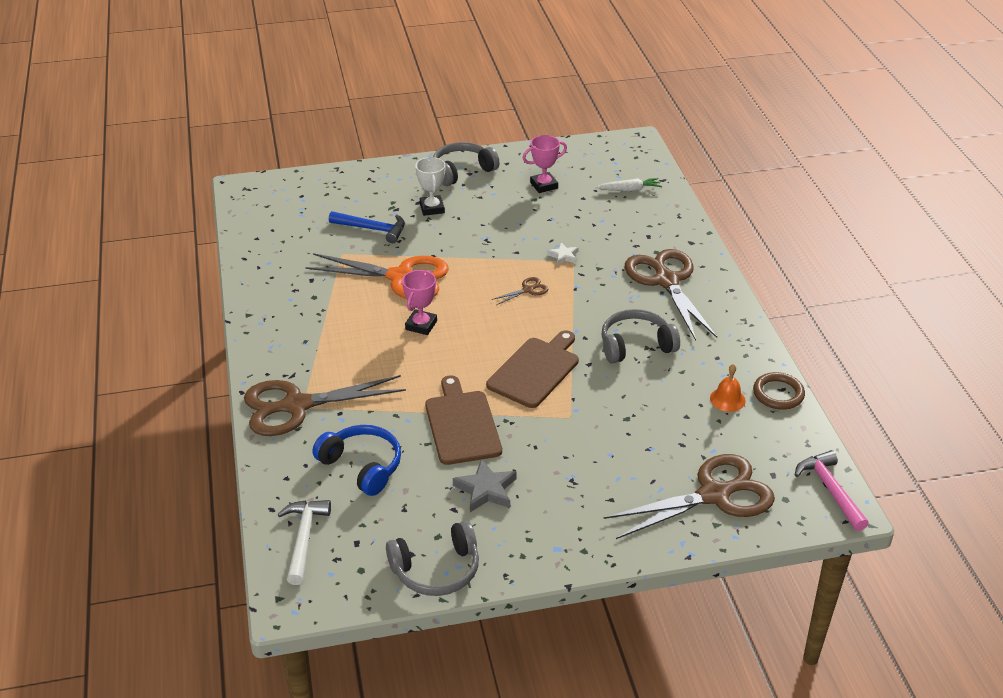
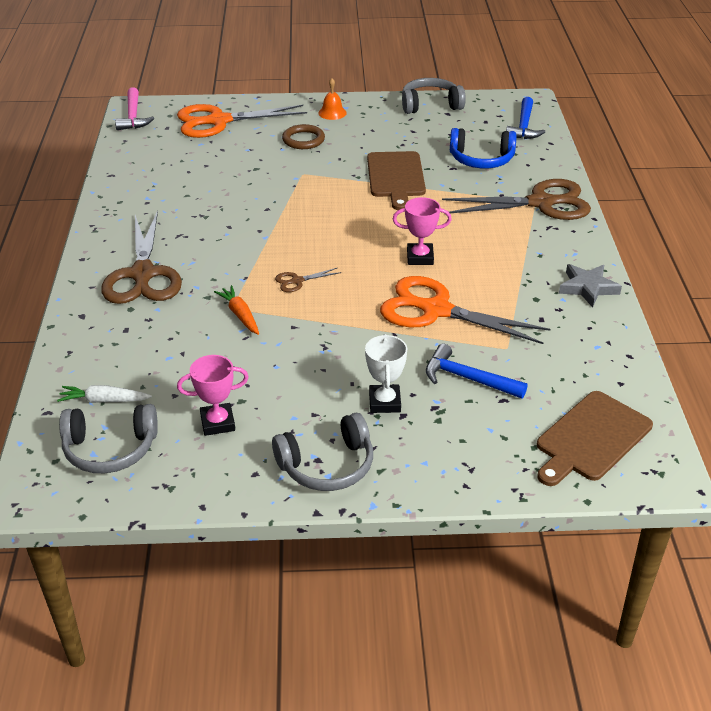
camera: 170 degrees left, 0 degrees up
(304, 539) = (524, 126): white hammer -> blue hammer
(362, 466) = (481, 159): blue headphones -> blue headphones turned 45 degrees counterclockwise
(421, 325) = (420, 257): pink trophy -> pink trophy turned 60 degrees clockwise
(486, 490) = (386, 138): grey star -> grey star (588, 288)
(535, 370) = (318, 208): brown cutting board -> brown cutting board (591, 438)
(563, 256) = (240, 315): white star -> orange carrot
(635, 345) = (215, 219): grey headphones -> grey headphones (110, 449)
(714, 495) = (219, 121): brown scissors -> orange scissors
(727, 399) = (163, 172): orange bell -> orange bell (332, 113)
(778, 394) = (117, 172): brown ring -> brown ring (303, 140)

